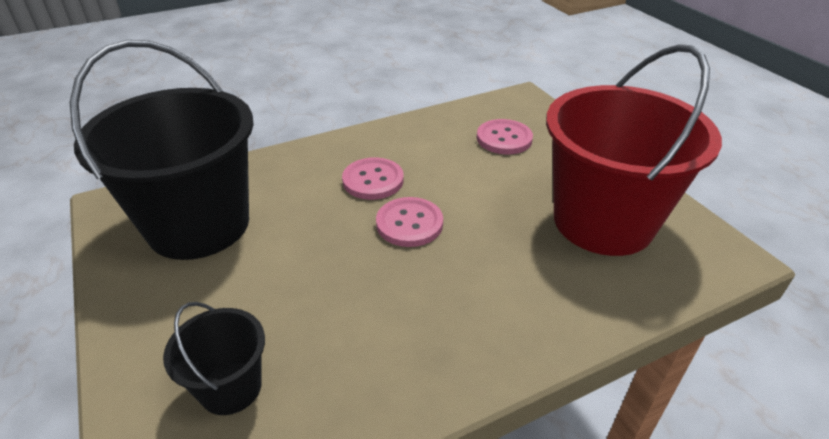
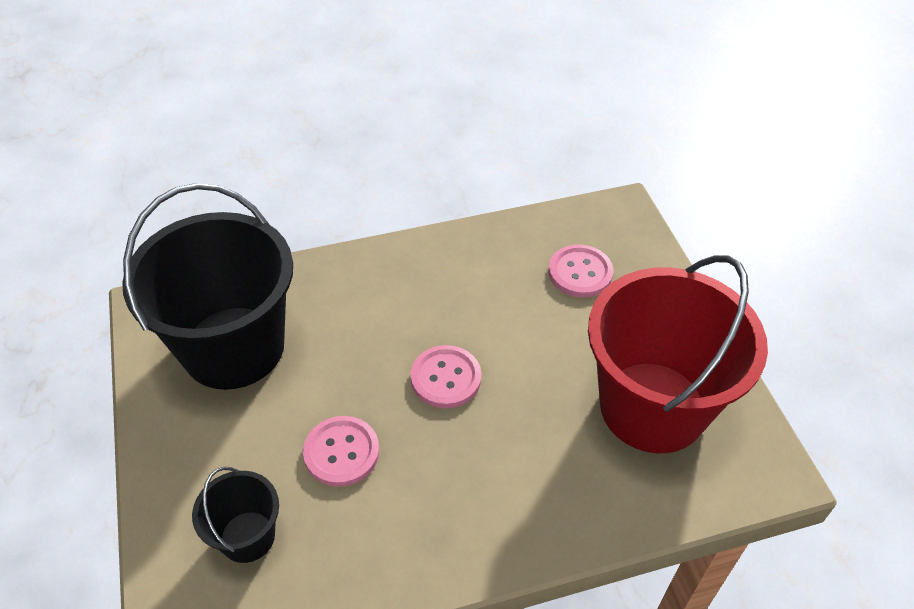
camera: 10 degrees right, 10 degrees up
(373, 180) = (419, 314): pink button -> pink button (341, 452)

